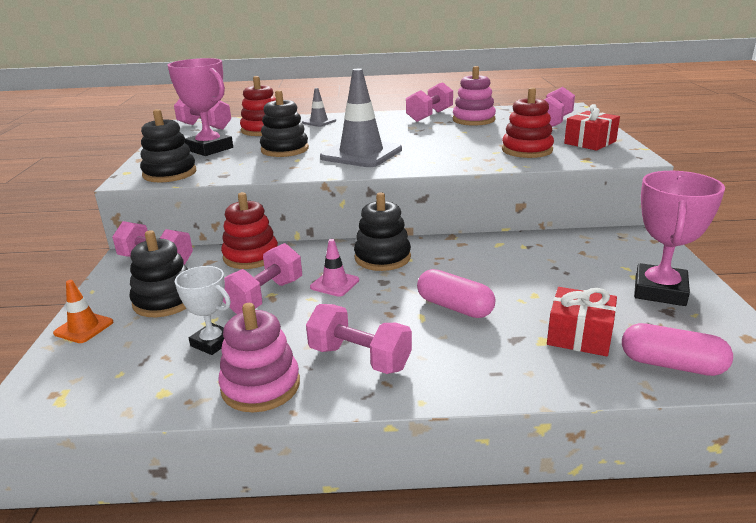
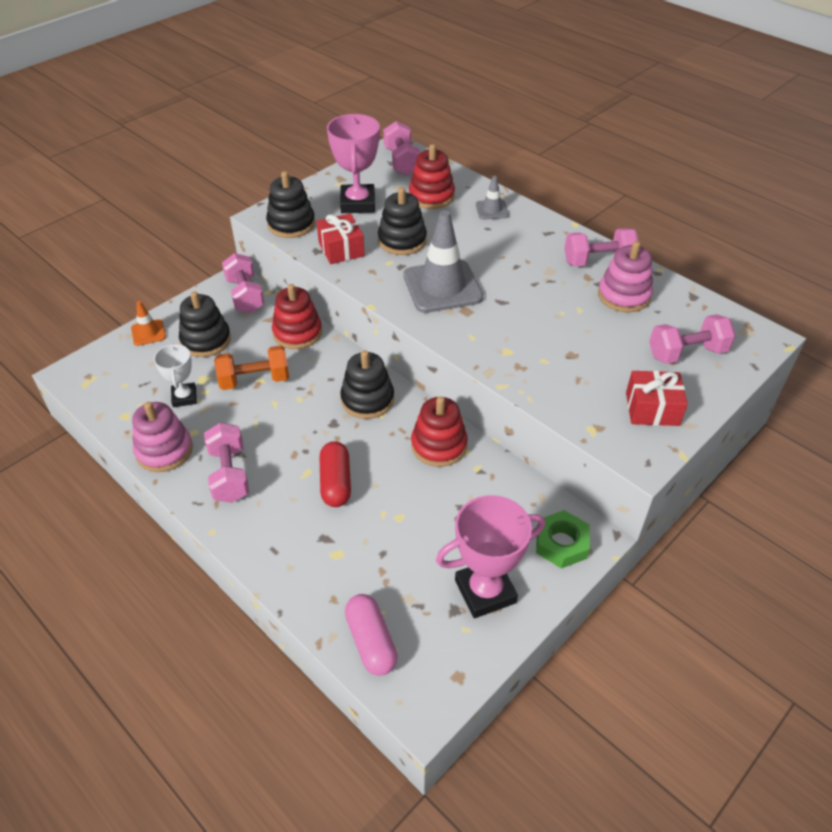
camera: 45 degrees right, 20 degrees up
(265, 296) = (255, 380): pink dumbbell -> orange dumbbell
(334, 284) = (304, 401): pink traffic cone -> none
(454, 307) = (335, 482): pink capsule -> red capsule
(527, 150) = (573, 378): red stacking toy -> red stacking toy (439, 445)
(579, 336) = (362, 572): red gift -> red gift (341, 249)
(639, 246) = (561, 543): none -> green nut

